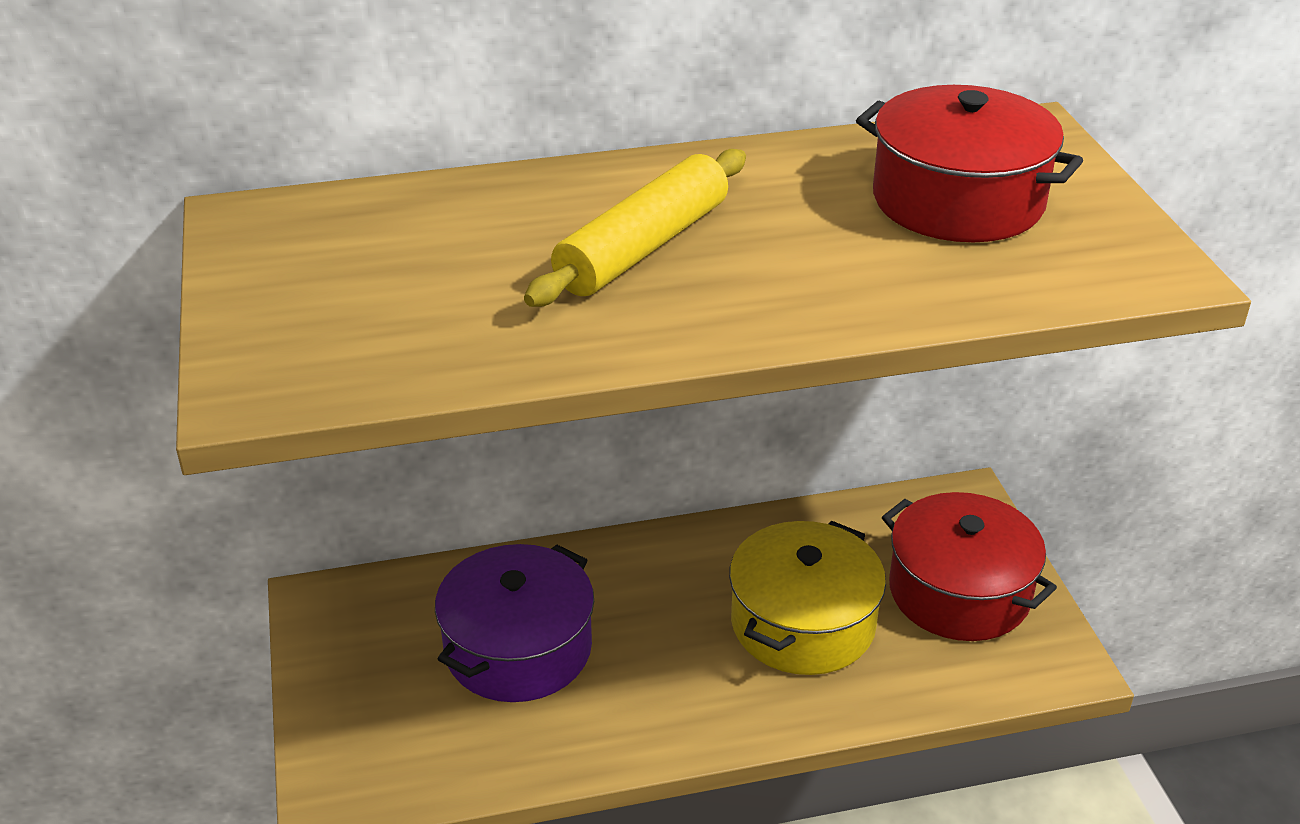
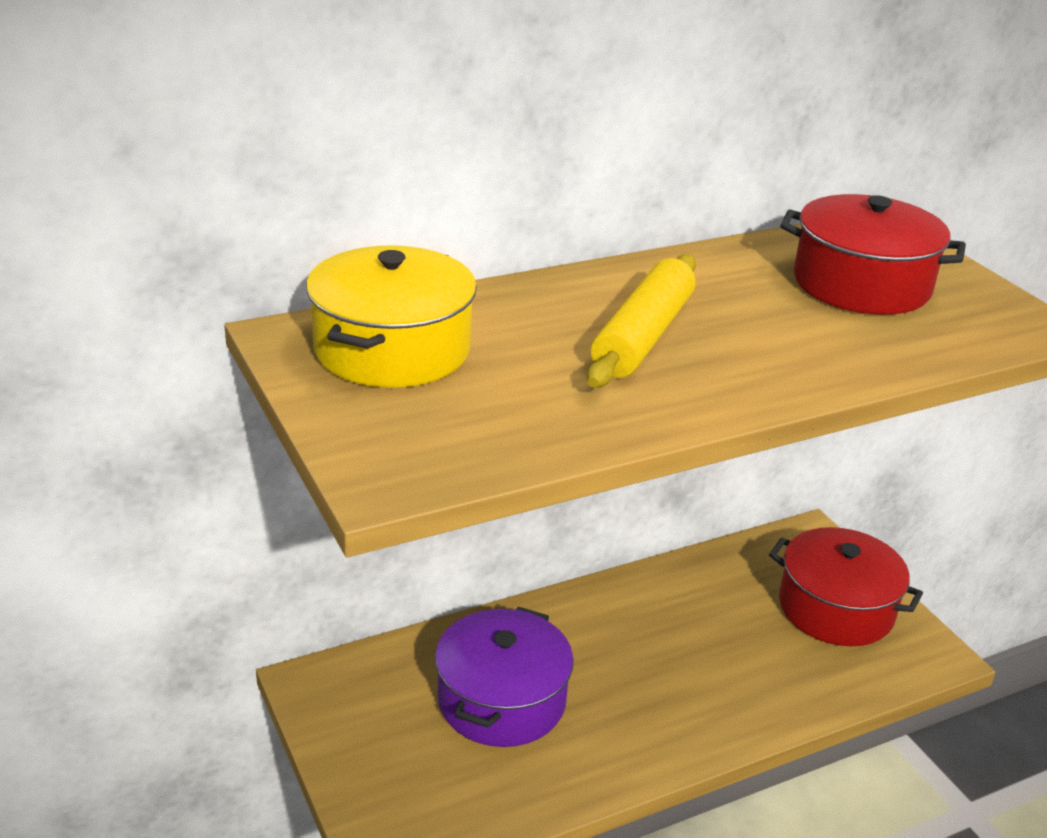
camera: 15 degrees left, 5 degrees down
(802, 623) = (726, 648): yellow pot -> yellow pot (392, 349)

